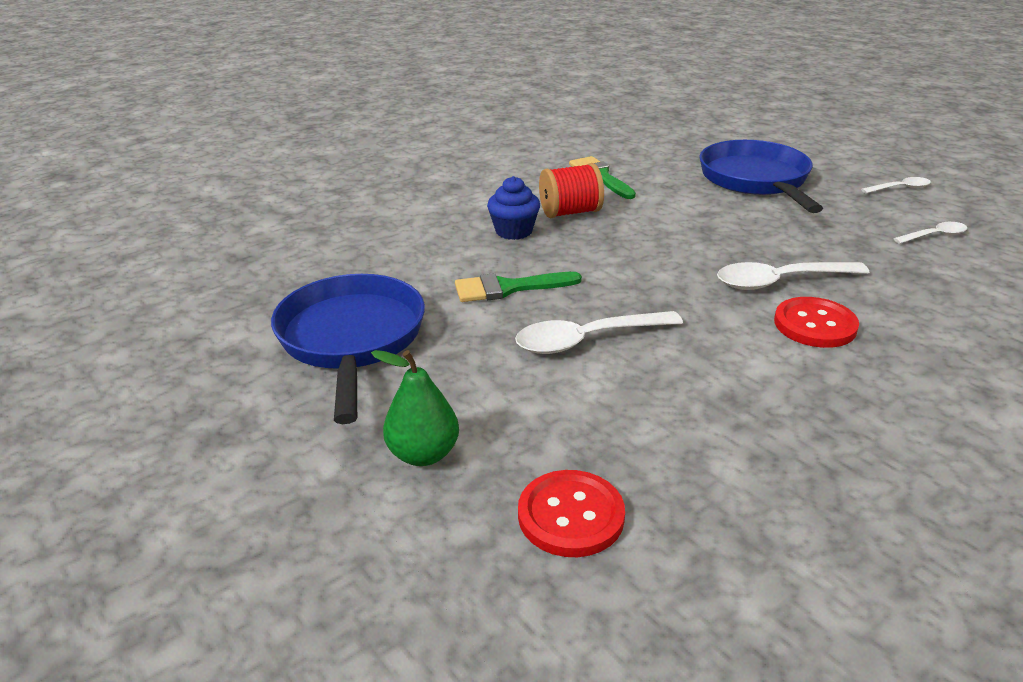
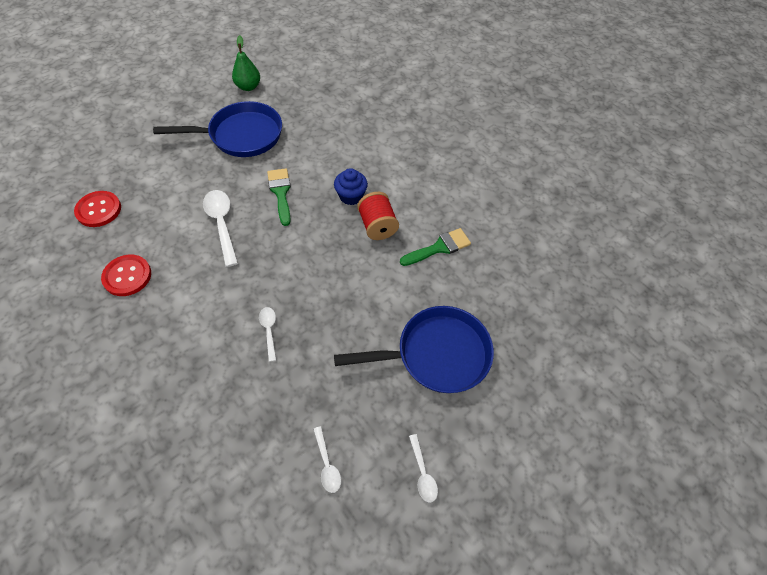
camera: 85 degrees right, 25 degrees up
(423, 454) = (150, 164): green pear -> green pear (248, 87)
(780, 282) = (269, 331): white spoon -> white spoon, size x0.56
(815, 325) = (215, 337): red button -> red button (127, 276)

